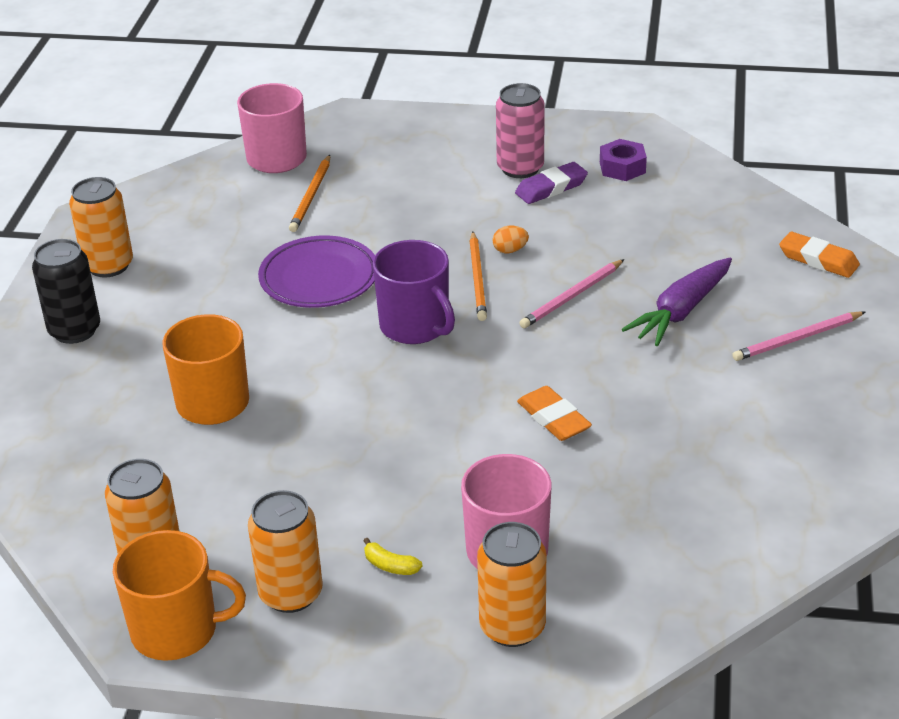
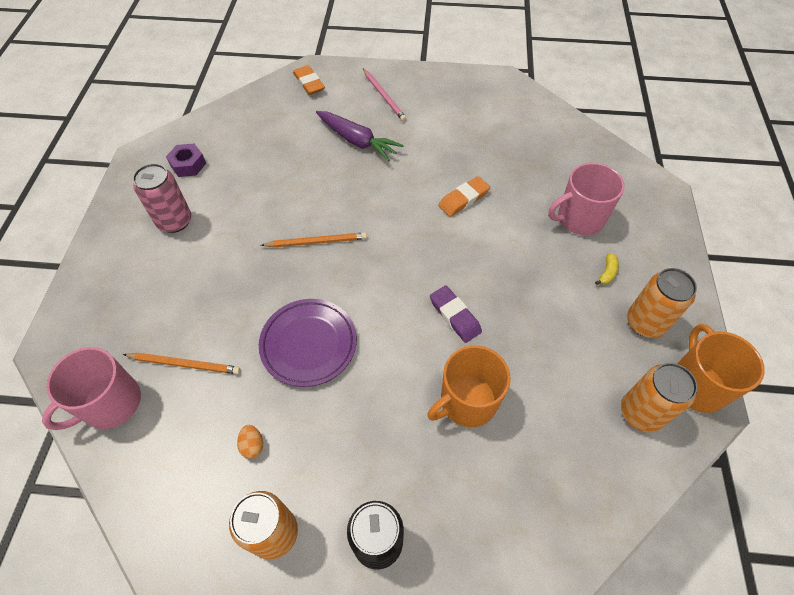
camera: 95 degrees left, 20 degrees up
(415, 326) = (371, 275): purple mug -> none
(510, 250) = (283, 224): orange egg -> orange egg (252, 445)
(512, 627) = (636, 214): orange can -> none
(551, 188) = (206, 203): purple eraser -> purple eraser (455, 316)
(571, 297) = (340, 191): pink pencil -> none
(818, 260) = (309, 83): orange eraser -> orange eraser turned 60 degrees counterclockwise

